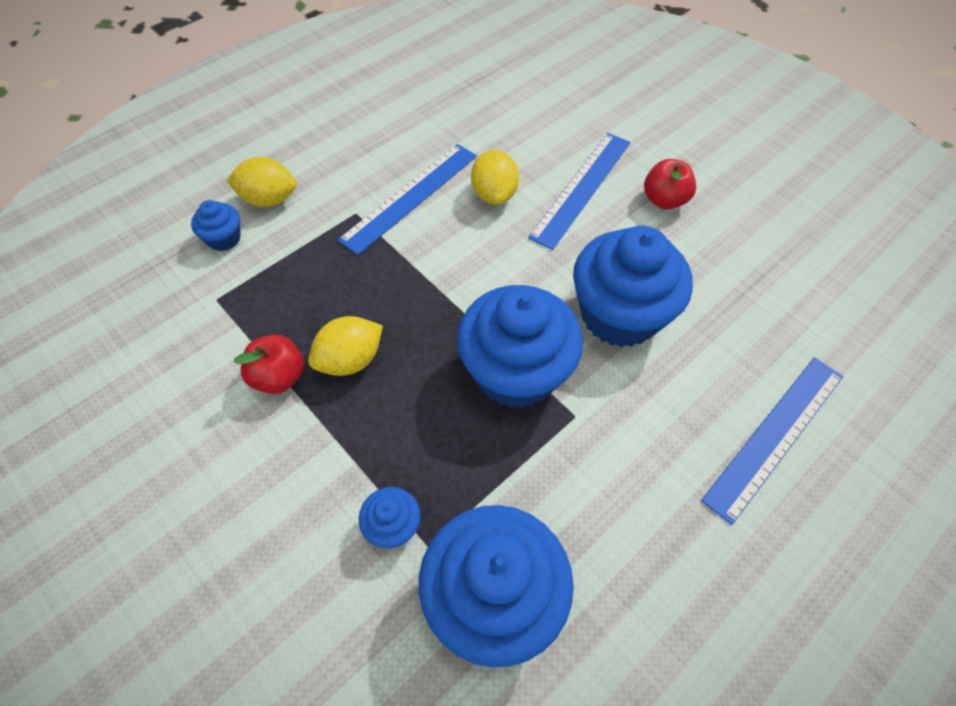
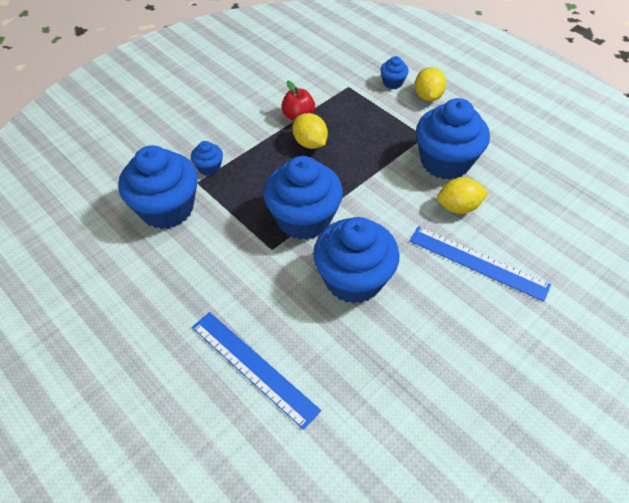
camera: 90 degrees right, 5 degrees down
(410, 196) = (445, 161): blue ruler -> blue cupcake
(664, 200) = (478, 321): red apple -> none

